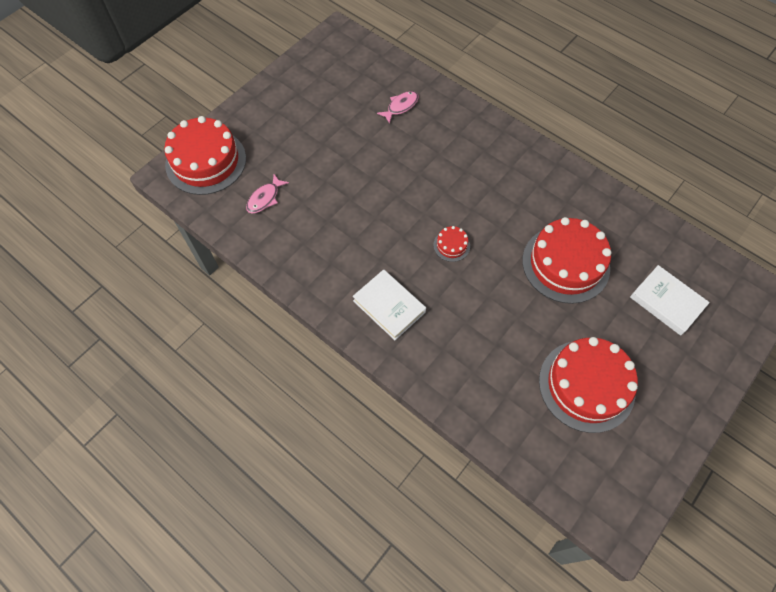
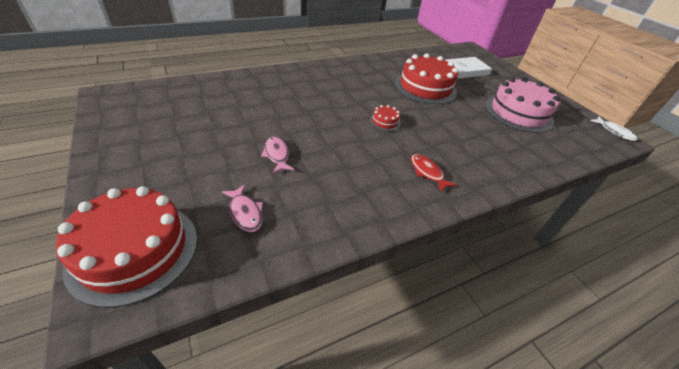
camera: 70 degrees left, 20 degrees down
(389, 306) = (427, 172): white book -> red fish
(401, 106) = (231, 96): pink fish -> pink fish (277, 155)
(586, 385) = (518, 113): red cake -> pink cake
(634, 521) = (614, 132): none -> white fish

